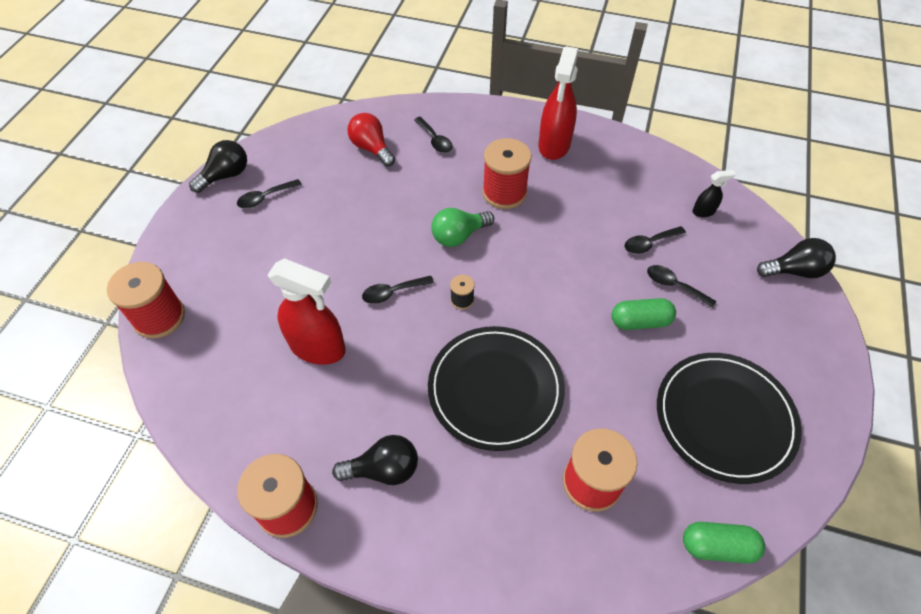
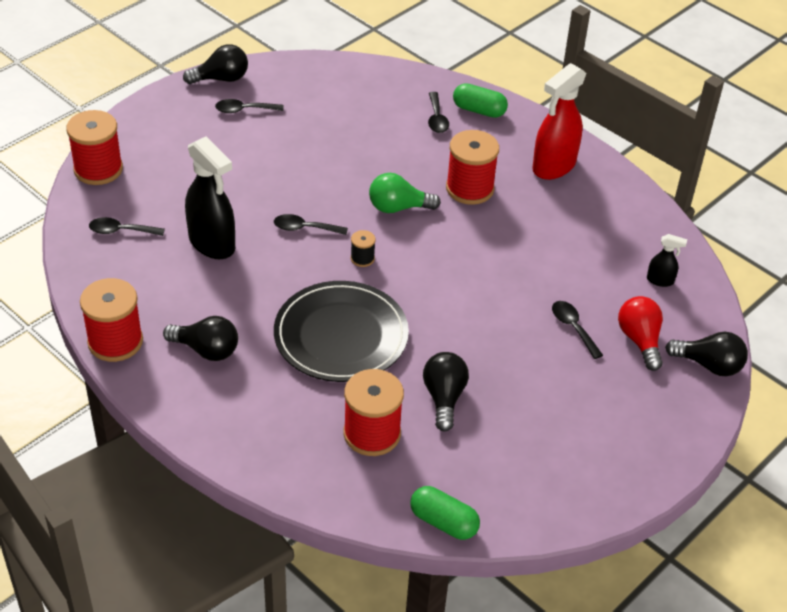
camera: 25 degrees right, 10 degrees down
(318, 347) = (212, 243): red spray bottle -> black spray bottle
(372, 148) = (370, 104): red light bulb -> red light bulb (640, 340)
(625, 409) = (444, 398): none -> black light bulb
(640, 321) = (515, 341): green capsule -> green capsule (479, 110)
(649, 243) = (578, 285): black spoon -> black spoon (121, 231)
(724, 418) = (530, 443): black plate -> none

